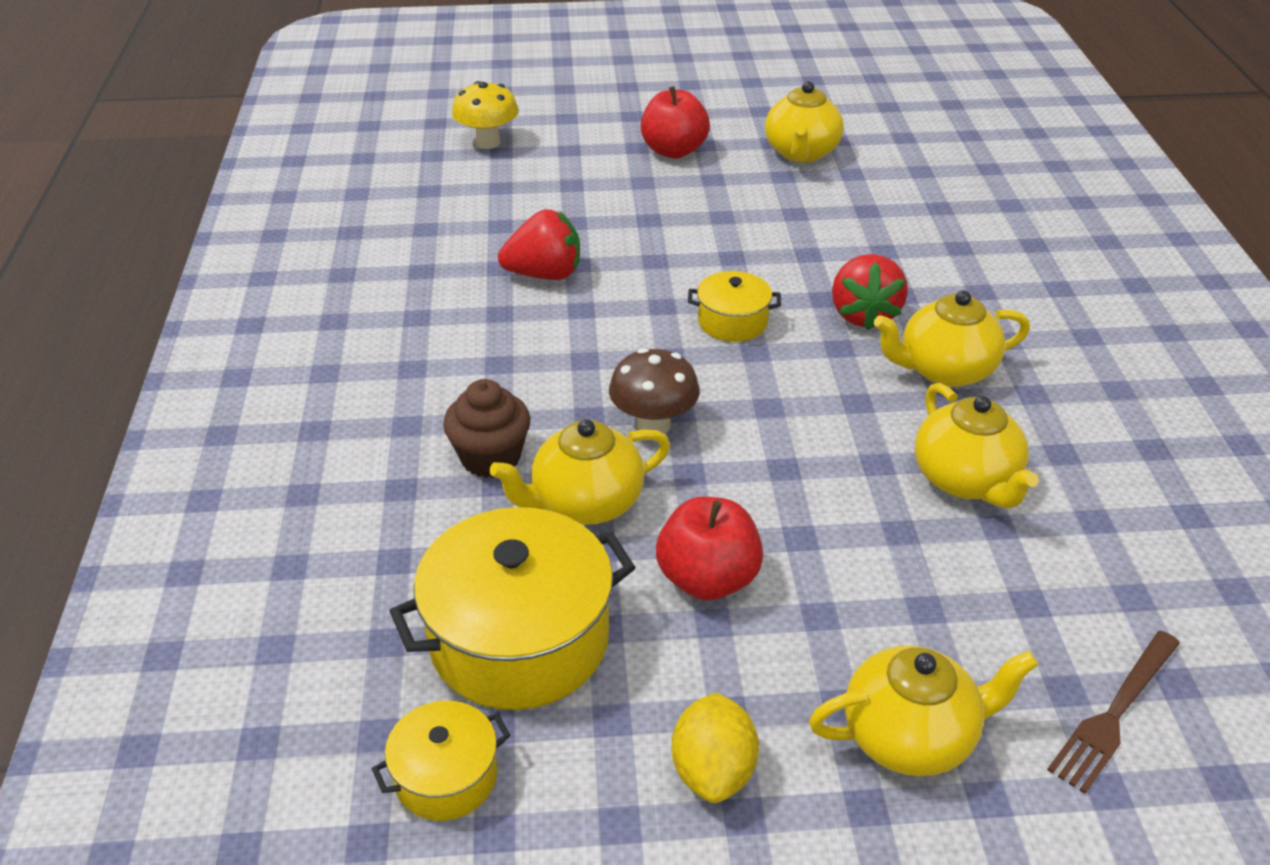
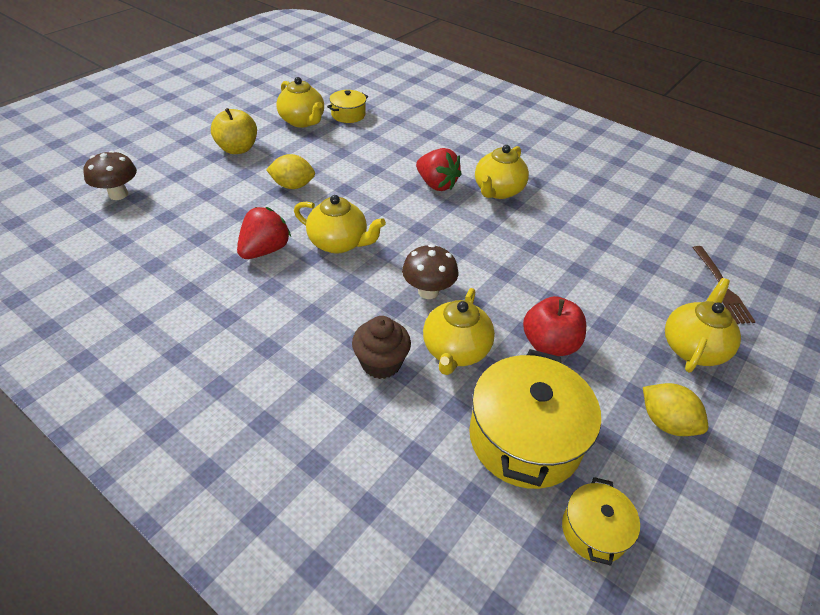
camera: 50 degrees left, 5 degrees up
(488, 142) = (118, 194): yellow mushroom -> brown mushroom
(674, 151) = (237, 149): red apple -> yellow apple
(675, 222) = (293, 186): none -> yellow lemon
(732, 322) = (389, 220): yellow pot -> yellow pot (348, 115)
(966, 480) = (567, 232): yellow teapot -> yellow teapot (339, 243)

